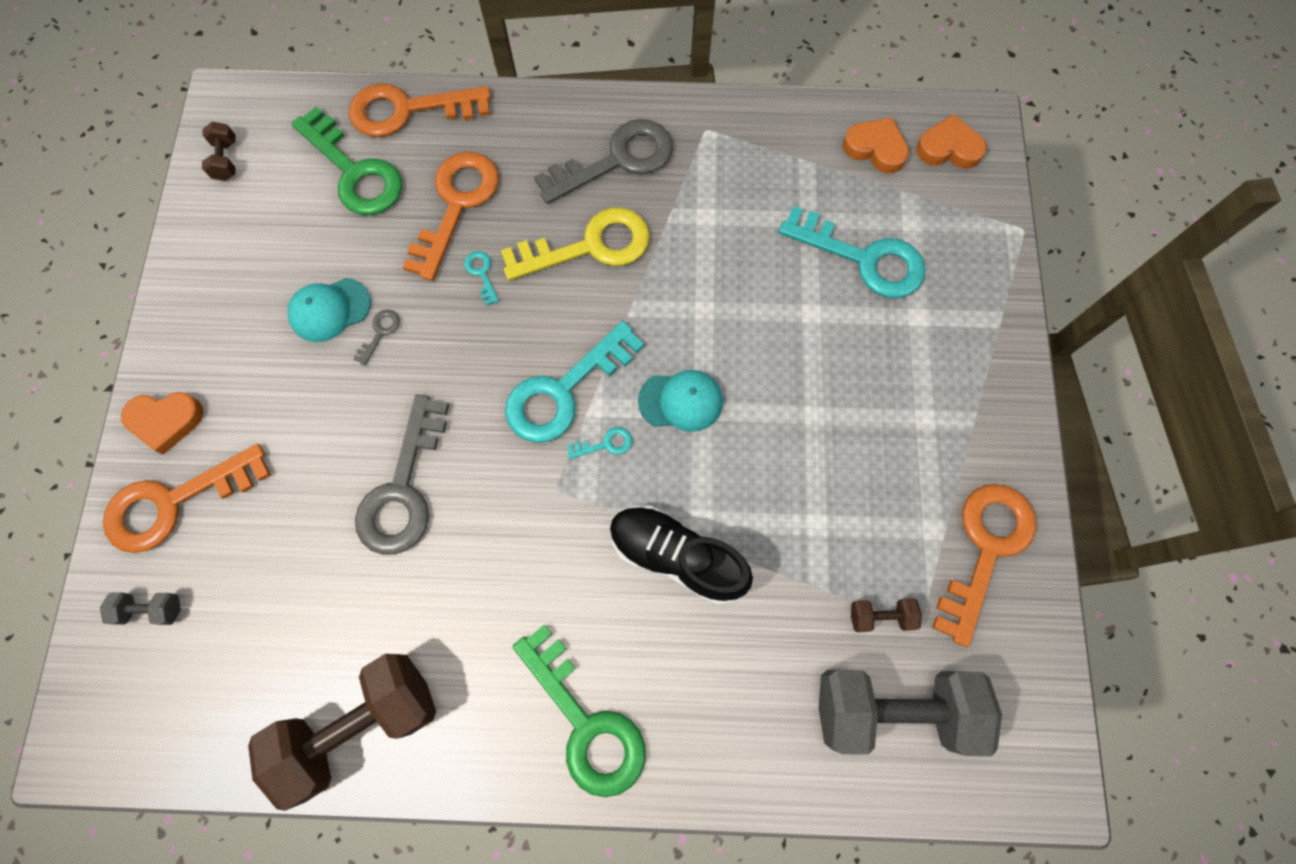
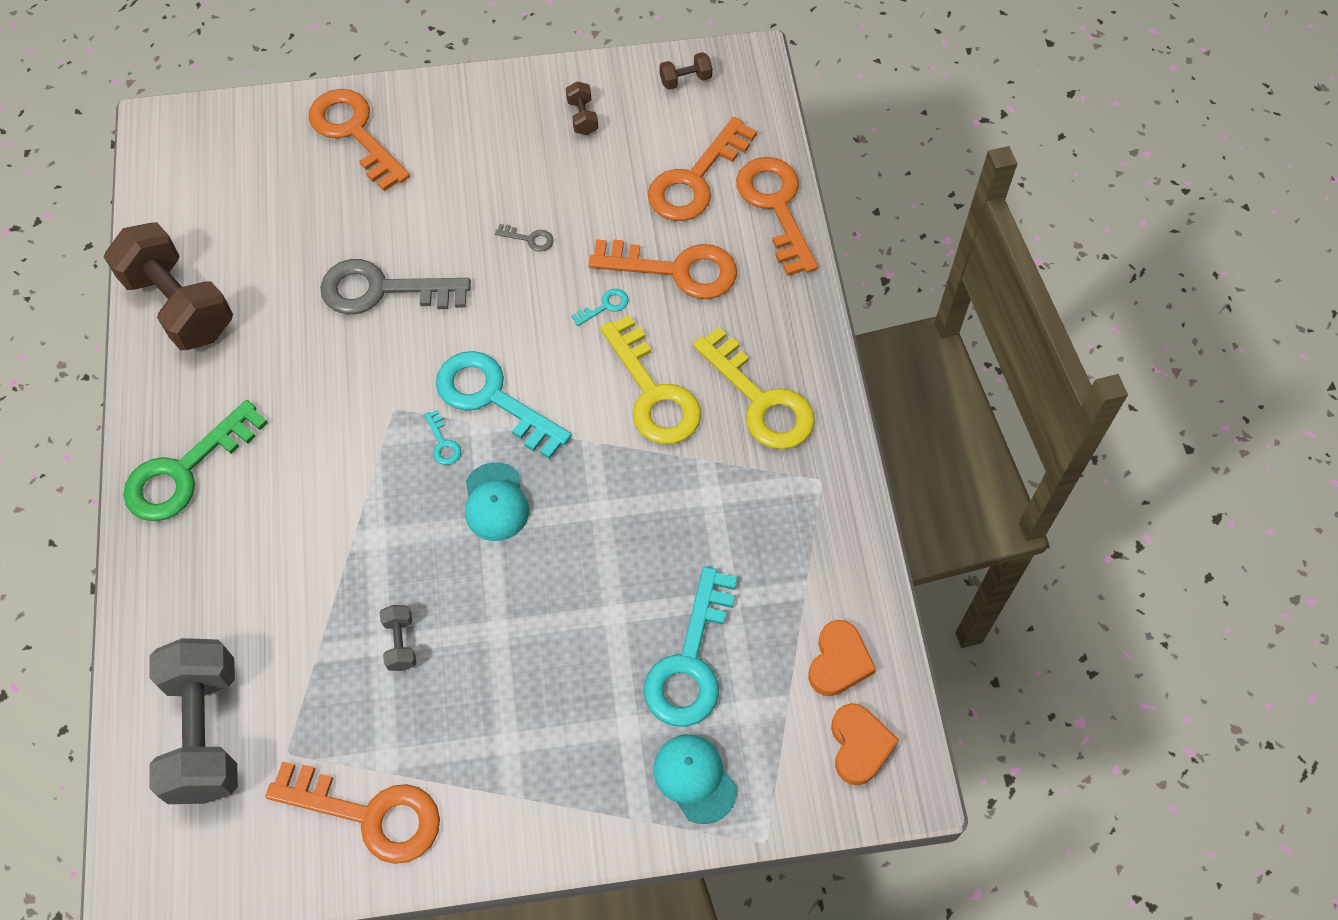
camera: 80 degrees right, 10 degrees down
(151, 609) = (264, 142): grey dumbbell -> grey dumbbell (400, 643)
(166, 421) = (424, 107): orange heart -> none
(330, 310) = (546, 195): turquoise cap -> turquoise cap (694, 778)
(355, 172) = (695, 180): green key -> orange key
(617, 160) = (760, 400): grey key -> yellow key
(676, 556) = (338, 521): black shoe -> none
(880, 616) = (293, 713): brown dumbbell -> brown dumbbell (582, 117)

